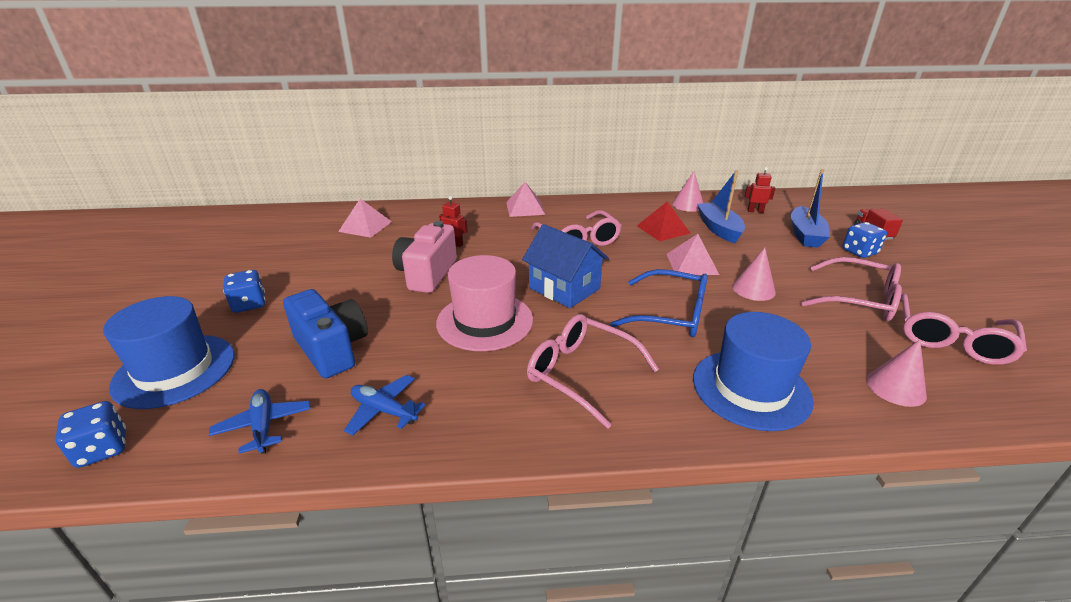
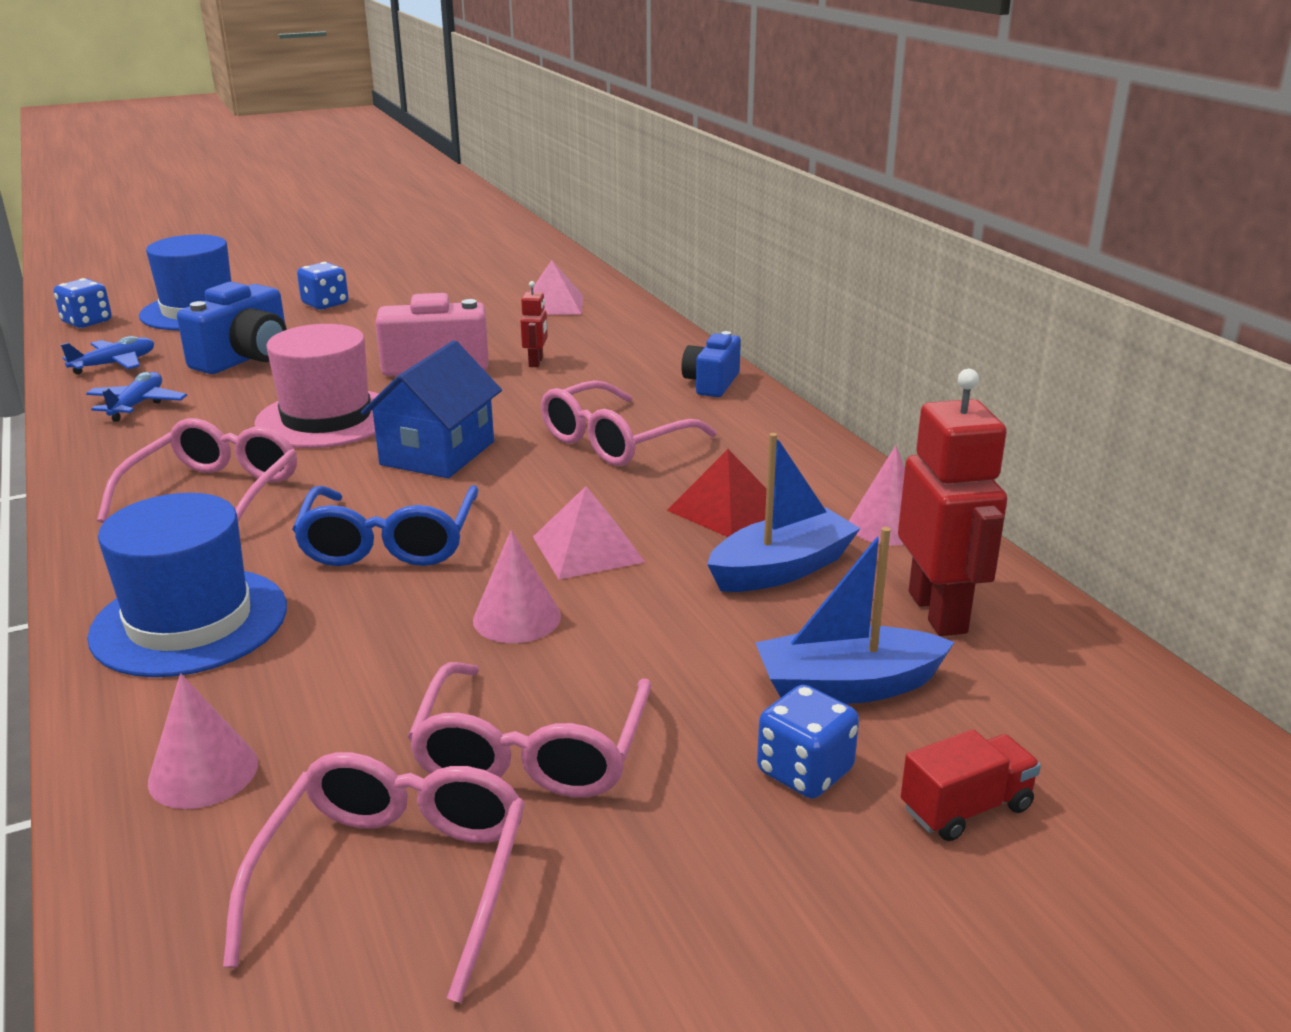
camera: 70 degrees right, 5 degrees down
(525, 208) = (711, 383): pink pyramid -> blue camera
(755, 211) = (938, 612): red robot -> red robot, size x2.07
(951, 340) = (395, 878): pink glasses -> pink glasses turned 90 degrees clockwise

